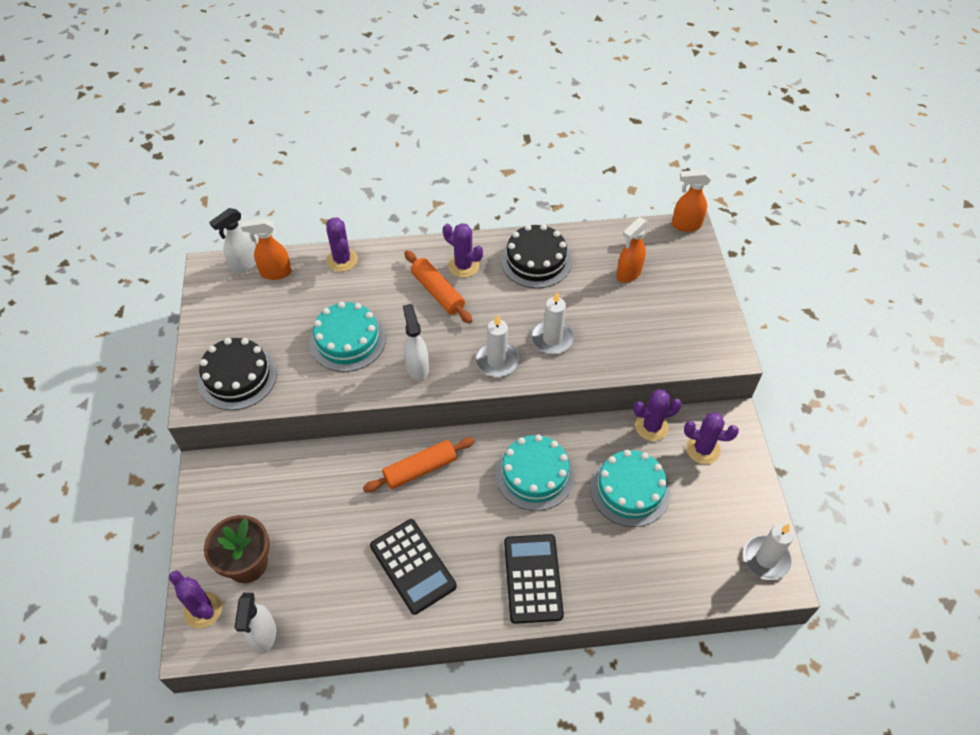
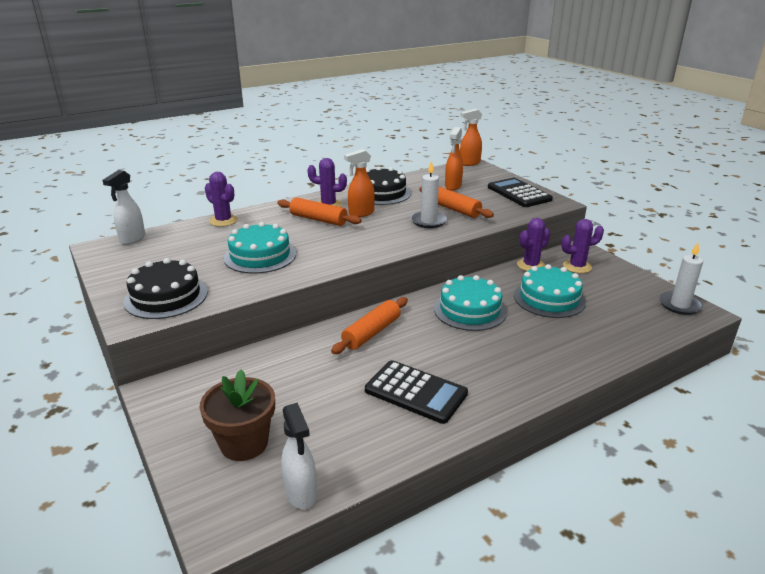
camera: 25 degrees left, 25 degrees down
(203, 610) = (214, 497): purple cactus -> none
(275, 273) = (165, 237): orange spray bottle -> orange spray bottle (361, 213)
(417, 367) = (334, 256): white spray bottle -> none
(497, 361) = (396, 239): white candle -> none
(533, 578) = (526, 367): black calculator -> black calculator (519, 193)
(596, 324) = (454, 209): none -> orange rolling pin

